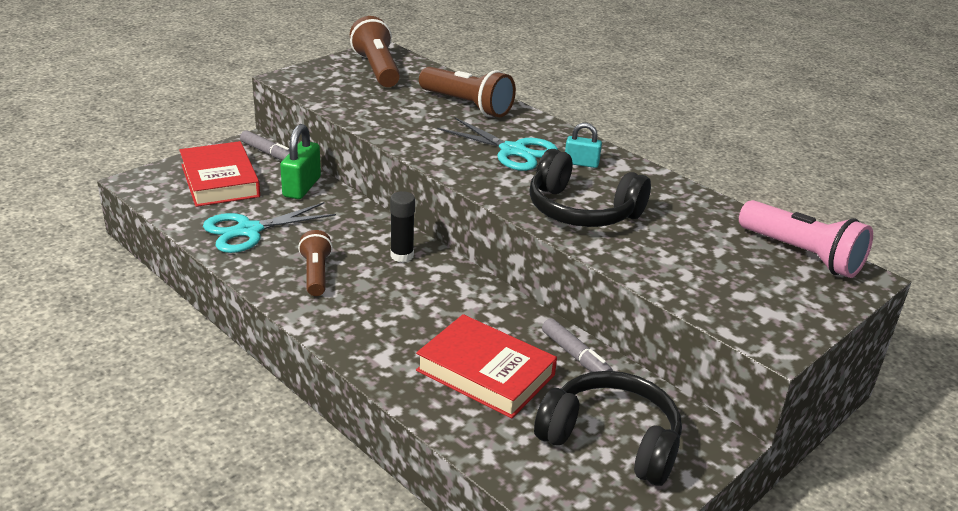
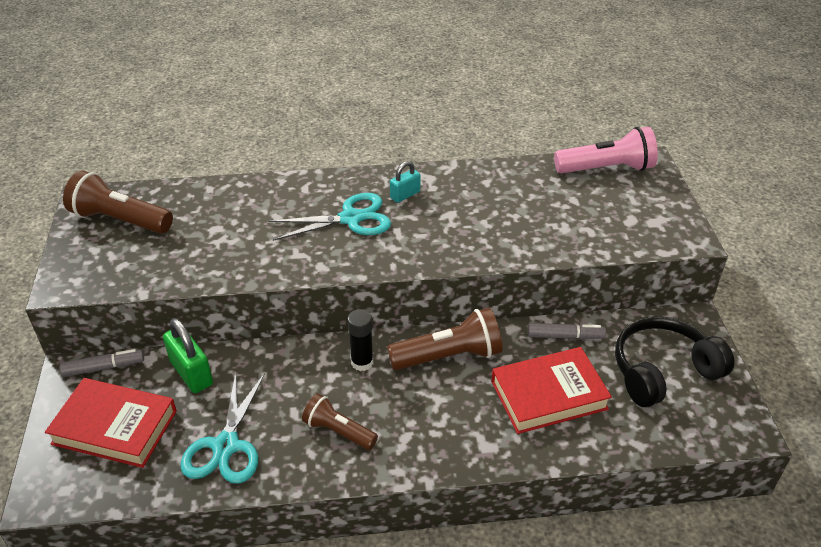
camera: 50 degrees left, 10 degrees up
(467, 105) = (251, 203): brown flashlight -> brown flashlight (448, 356)
(581, 211) = (470, 232): black headphones -> none

